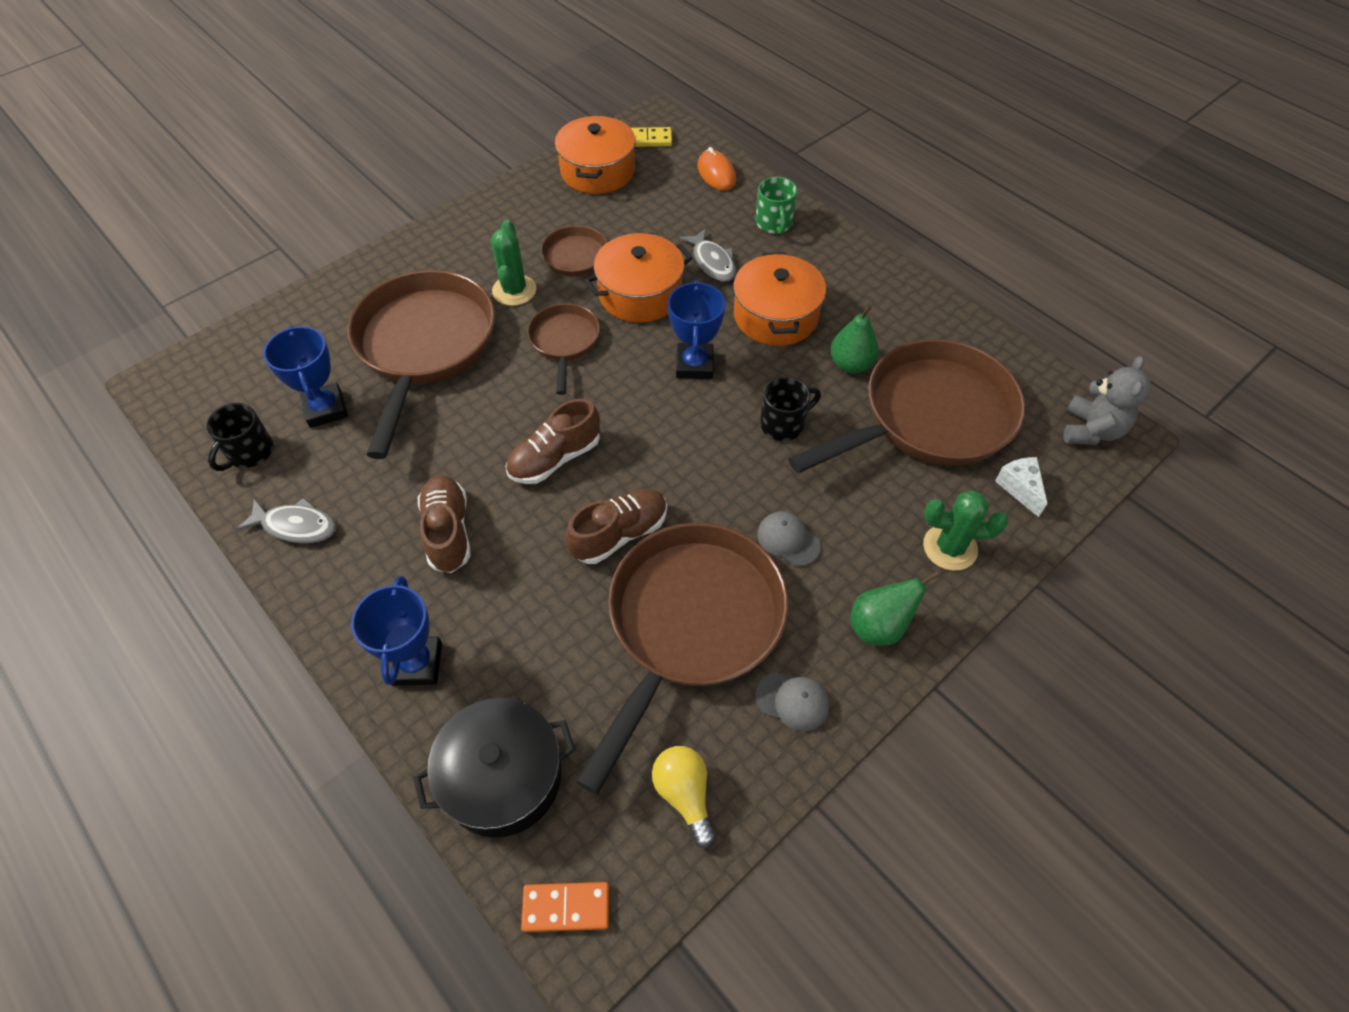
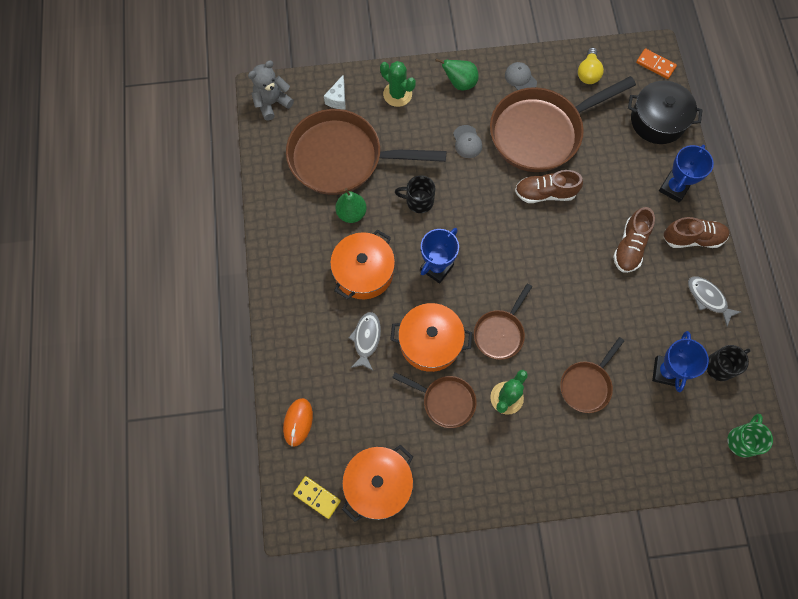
camera: 145 degrees left, 15 degrees up
(424, 347) = (587, 385): brown pan -> brown pan, size x0.50
(555, 458) = (552, 256): brown shoe -> brown shoe (692, 238)
(774, 223) = (301, 346): green mug -> green mug (742, 440)

